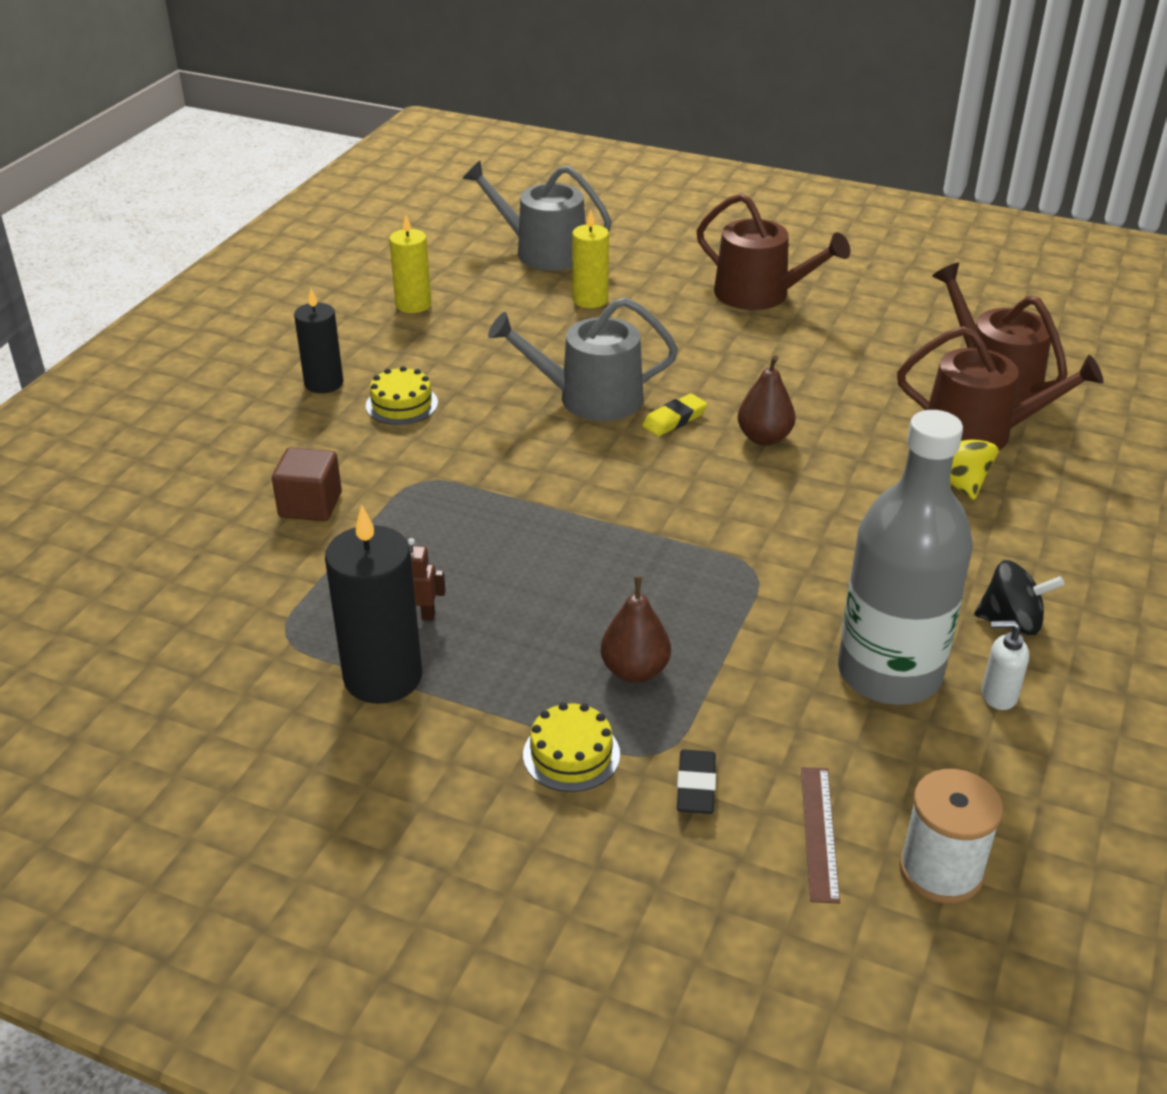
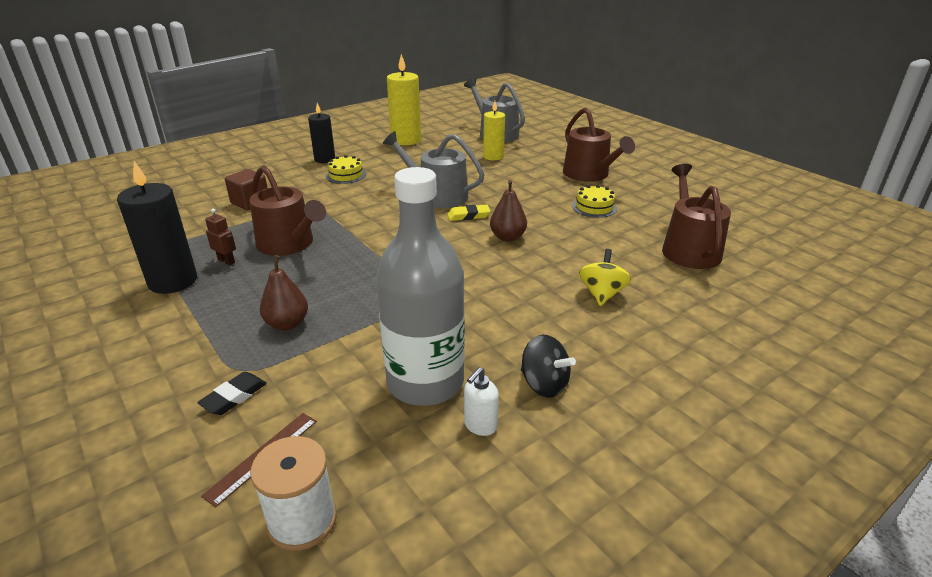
camera: 30 degrees right, 5 degrees down
(413, 305) = (406, 140): yellow candle -> yellow candle, size x1.55
(571, 754) = (199, 352): yellow cake -> yellow cake (594, 207)
(979, 432) = (648, 272): brown watering can -> brown watering can (289, 244)
(998, 695) = (480, 425): white soap dispenser -> white soap dispenser turned 90 degrees counterclockwise

